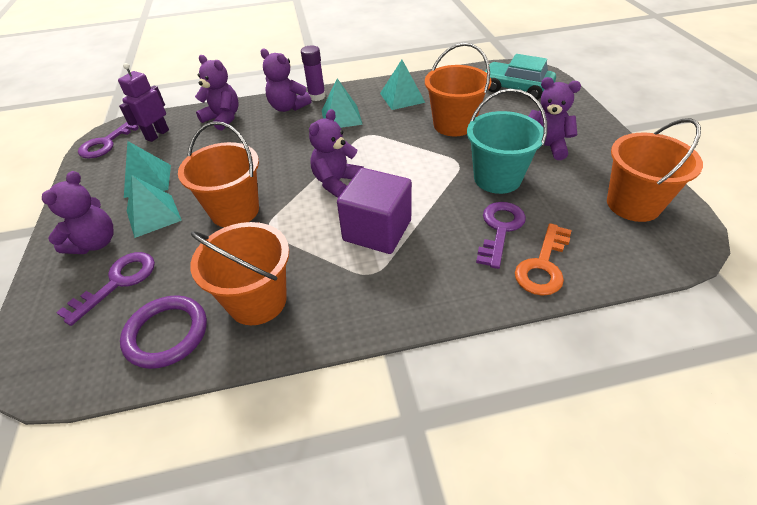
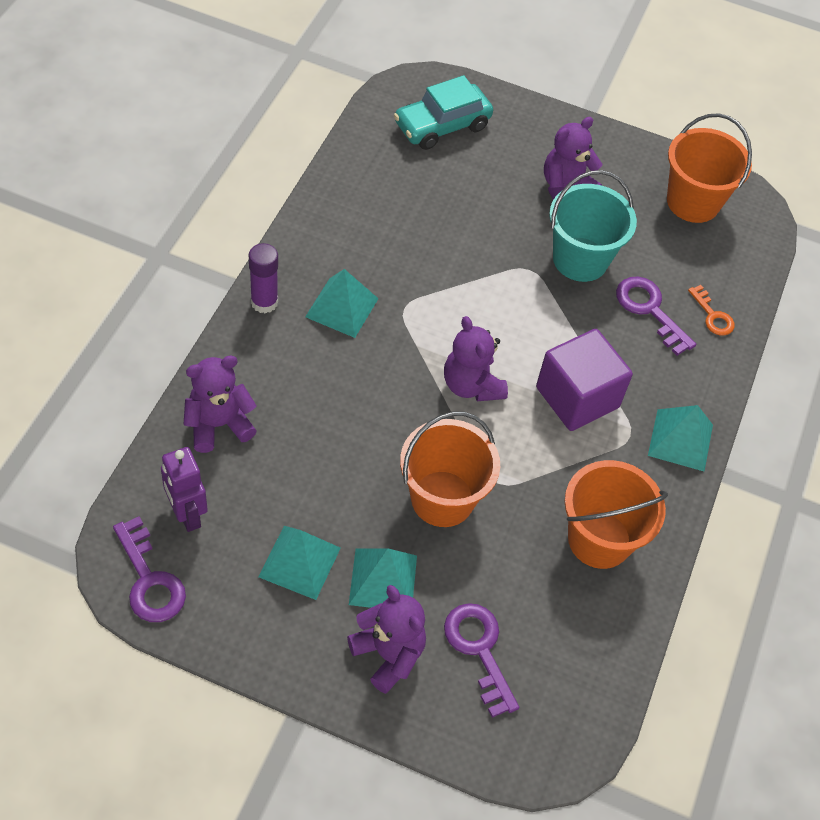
camera: 65 degrees left, 10 degrees up
(166, 334) = (588, 629): purple ring -> none
(288, 107) = (261, 344): purple teddy bear -> none
(402, 97) = (356, 228): turquoise pyramid -> turquoise pyramid (680, 440)
(454, 125) = (459, 225): orange bucket -> none
(543, 265) = (712, 315): orange key -> orange key, size x0.63

